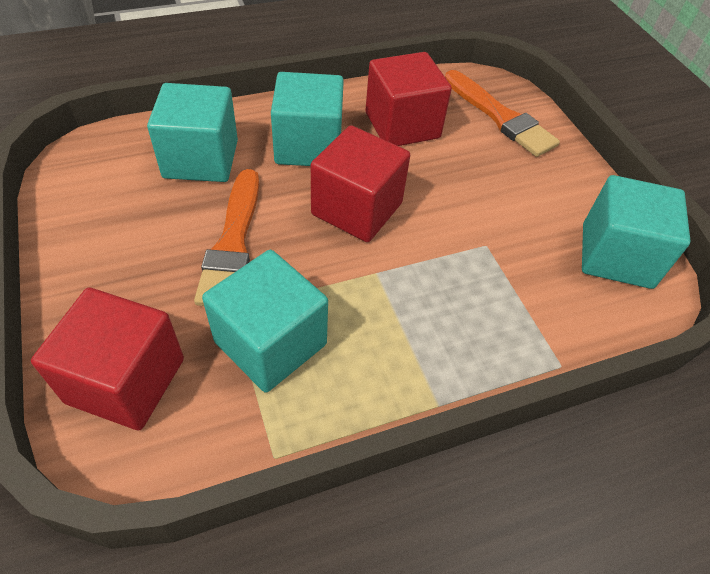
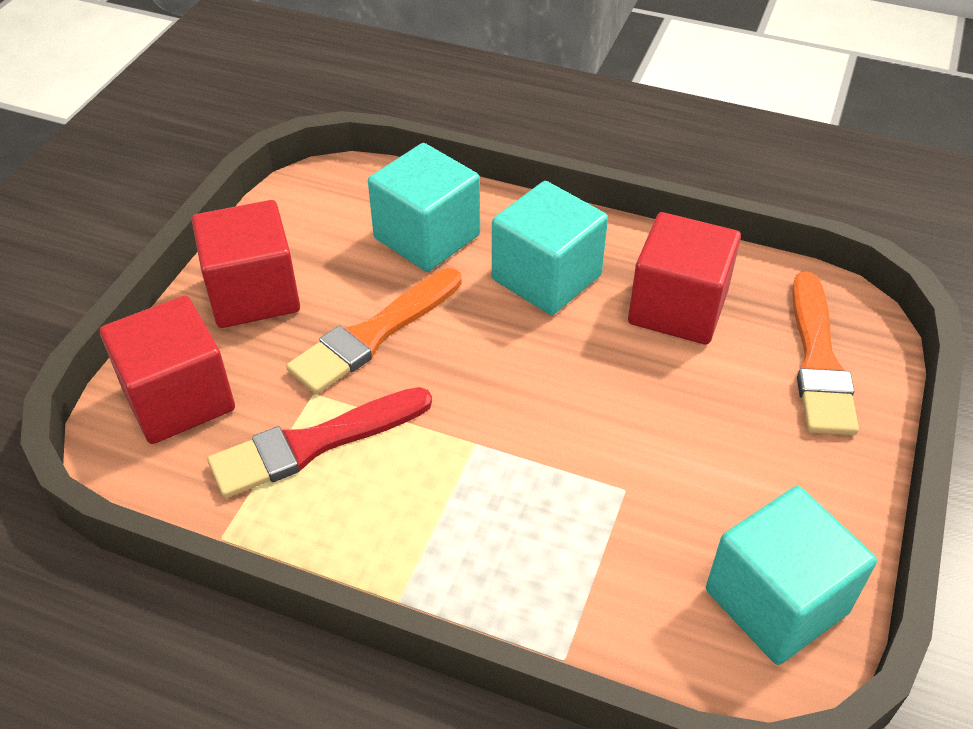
camera: 45 degrees right, 5 degrees down
(270, 343) = (314, 444): turquoise cube -> red brush
(357, 209) = (526, 369): red cube -> red cube (253, 294)

